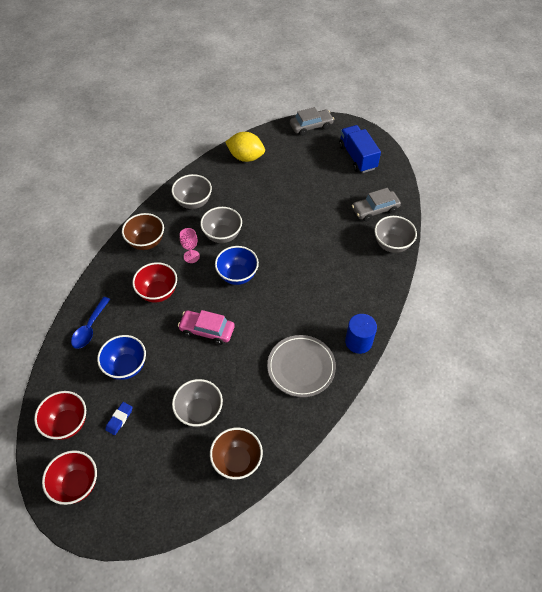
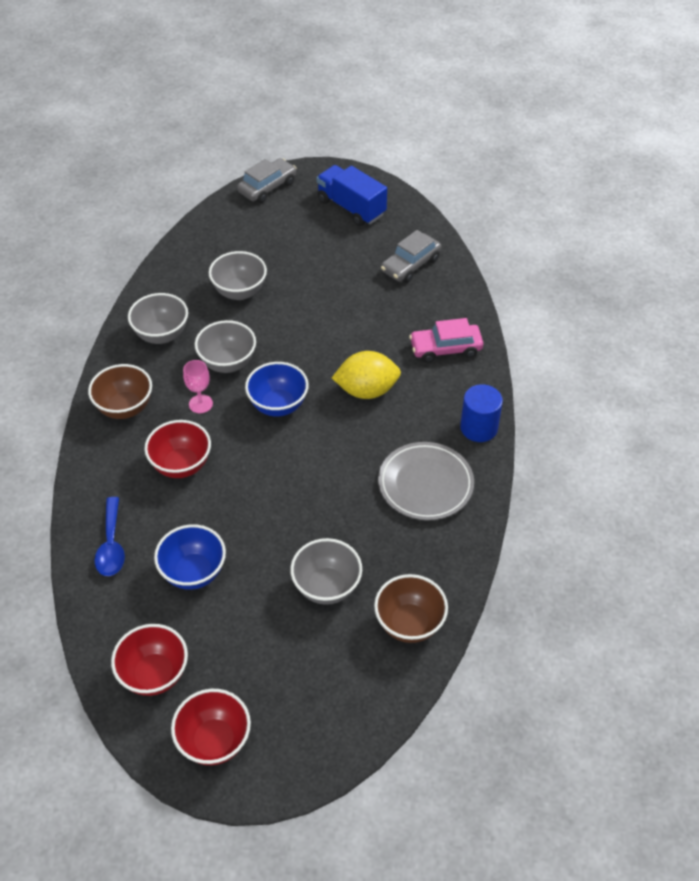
camera: 25 degrees left, 5 degrees down
(119, 419) = (224, 639): blue eraser -> none
(207, 330) = (277, 487): pink car -> pink car (445, 348)
(246, 157) = (201, 254): yellow lemon -> yellow lemon (366, 390)
(392, 245) = (455, 299): grey bowl -> grey bowl (239, 292)

